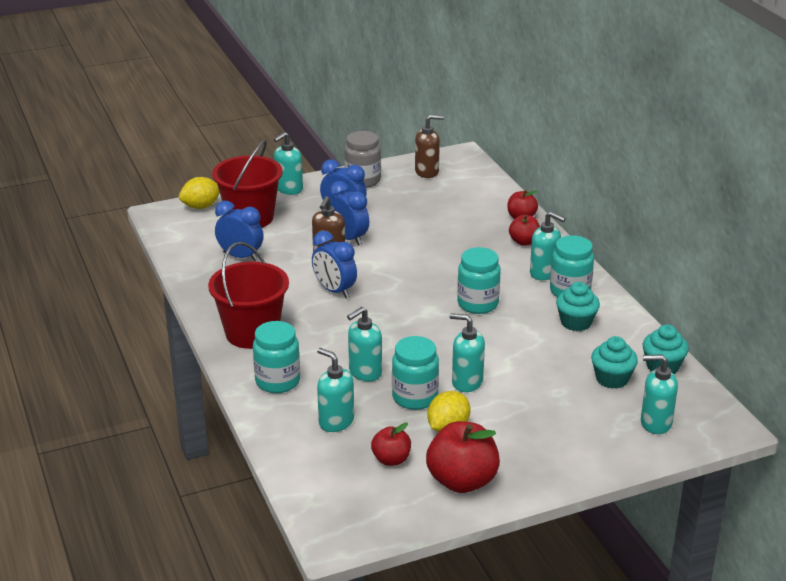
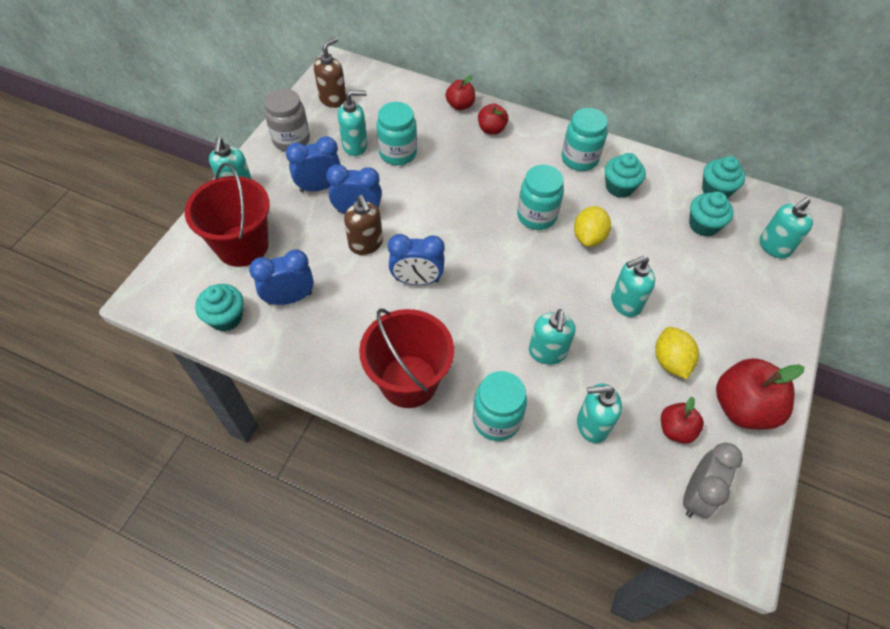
camera: 45 degrees left, 25 degrees up
(190, 246) = (226, 317): none -> turquoise cupcake
(201, 206) = (177, 262): yellow lemon -> yellow lemon (588, 237)
(350, 495) = (696, 495): none -> grey clock
(415, 397) = (612, 349): turquoise jar -> turquoise jar (398, 153)
(544, 273) = (542, 152): turquoise soap dispenser -> turquoise soap dispenser (355, 146)

